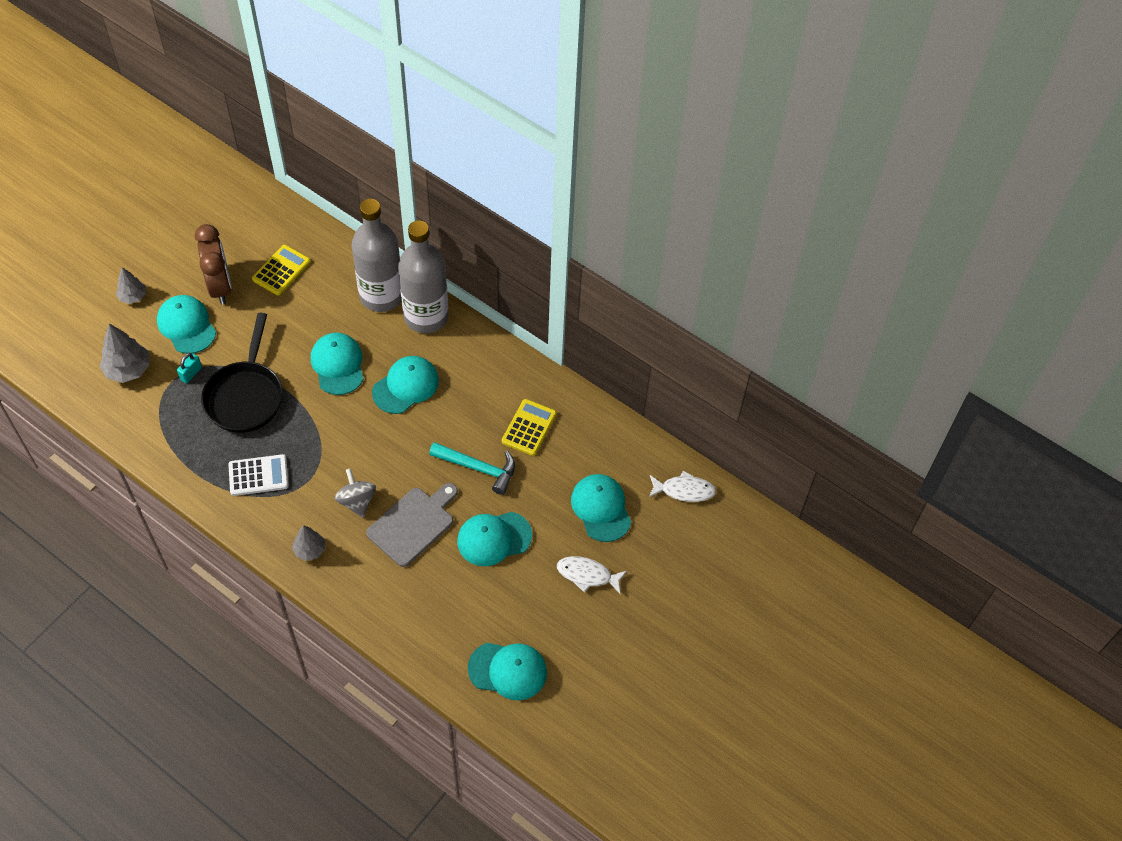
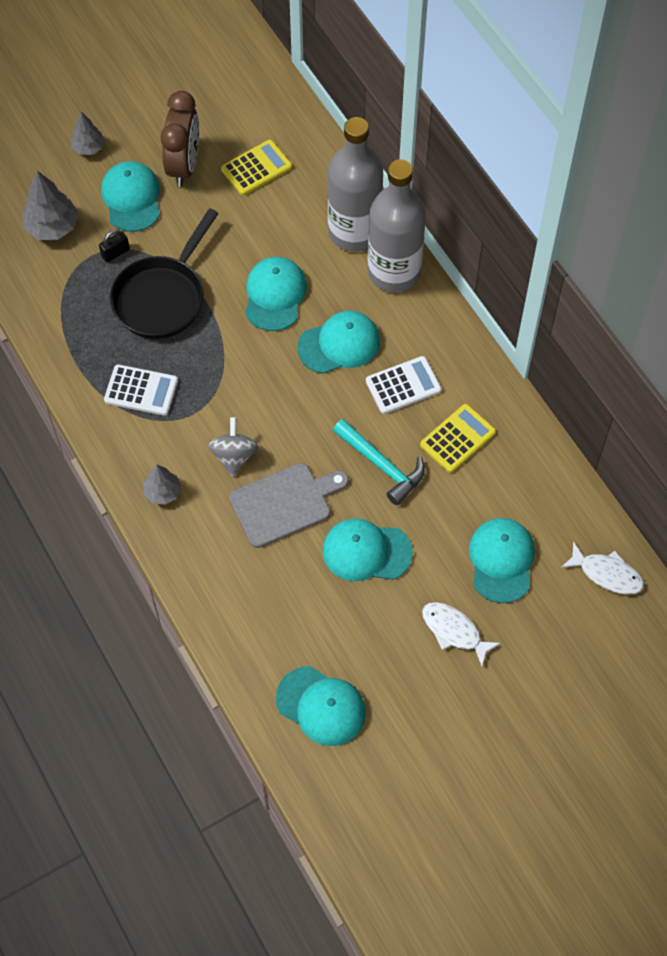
camera: 25 degrees right, 5 degrees up
(191, 373) = (115, 253): turquoise padlock -> black padlock
(469, 401) = (403, 385): none -> white calculator

